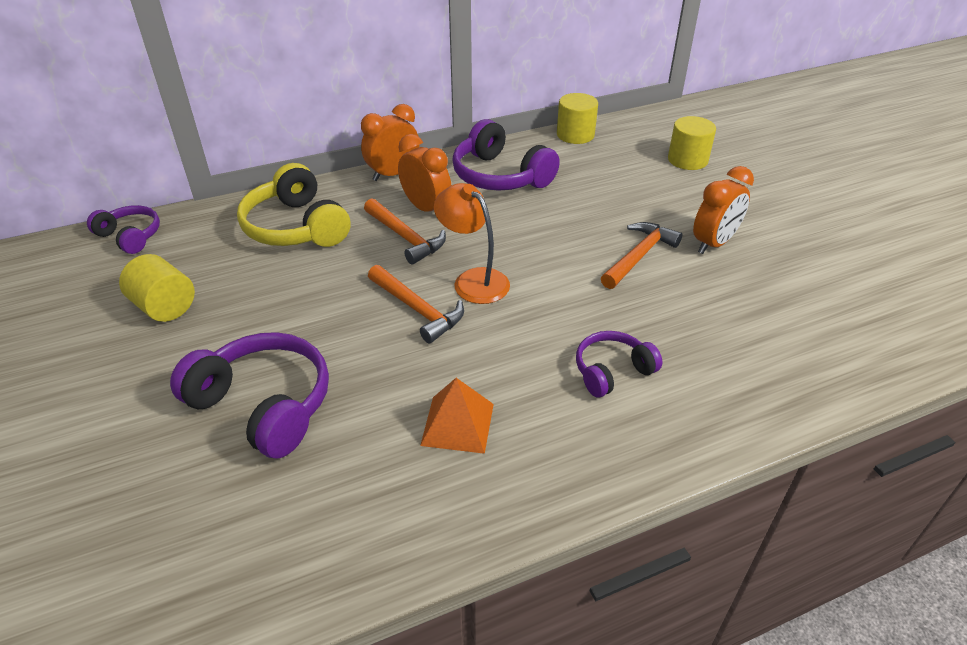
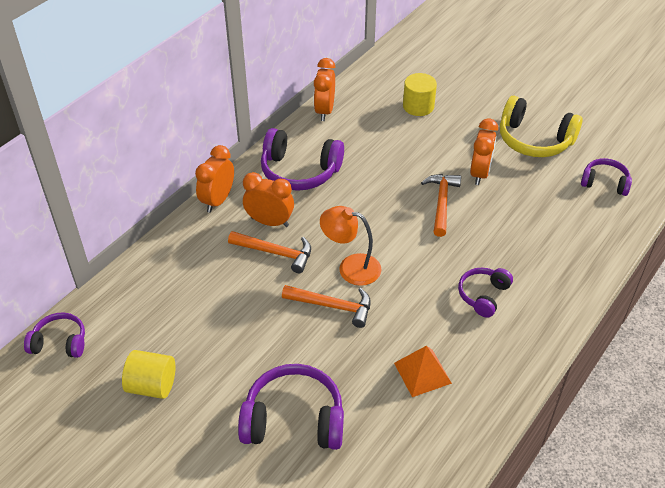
camera: 30 degrees left, 5 degrees up
(296, 227) = (186, 278): yellow headphones -> yellow headphones (534, 140)
(575, 135) = (324, 111): yellow cylinder -> orange clock
(890, 310) = (605, 183): none -> purple headphones

